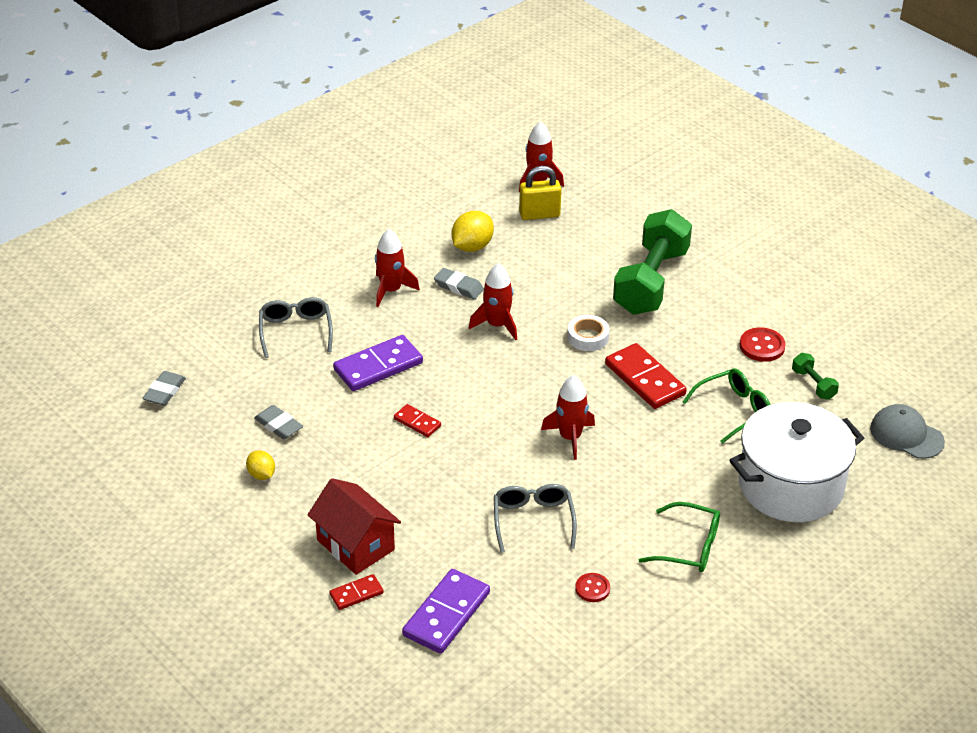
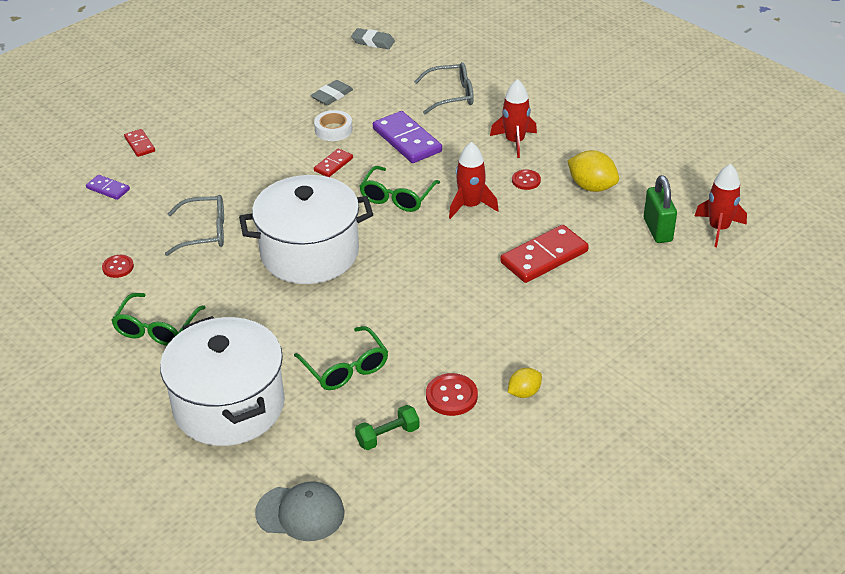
camera: 90 degrees right, 0 degrees up
(261, 475) = (275, 92): yellow lemon -> yellow lemon (524, 392)
(355, 545) = (192, 141): red house -> none
(446, 614) = (108, 189): purple domino -> purple domino, size x0.53
(459, 287) = (526, 181): grey eraser -> red button
(479, 375) = (397, 197): none -> green glasses
(539, 214) = (657, 230): yellow padlock -> green padlock
(570, 437) = (309, 253): red rocket -> white pot
(588, 337) = (456, 265): white tape -> white tape (333, 130)
(645, 379) = (393, 304): red domino -> red domino (544, 257)
(651, 281) = (555, 311): green dumbbell -> none
(906, 435) = (300, 513): grey cap -> grey cap turned 60 degrees clockwise

